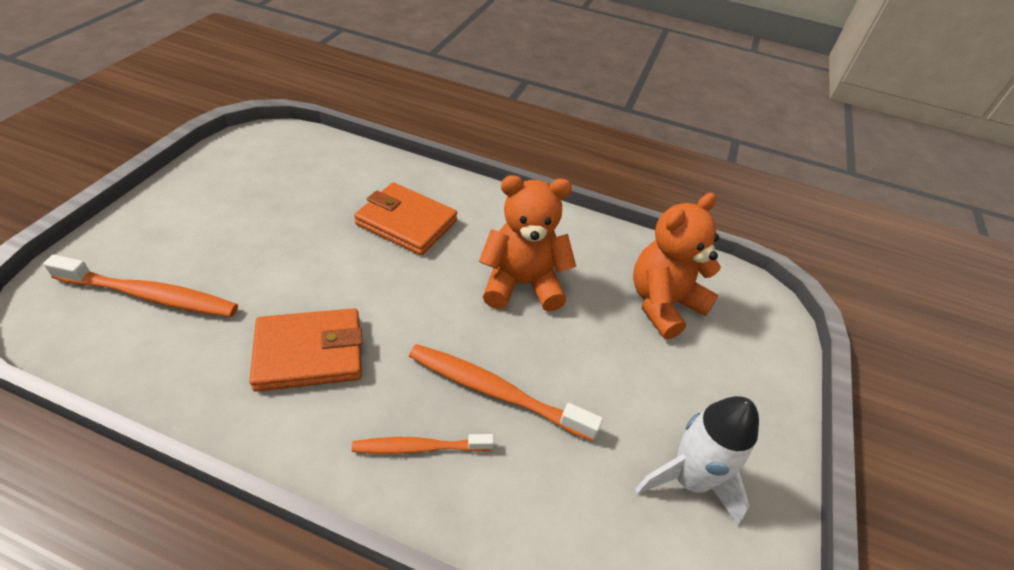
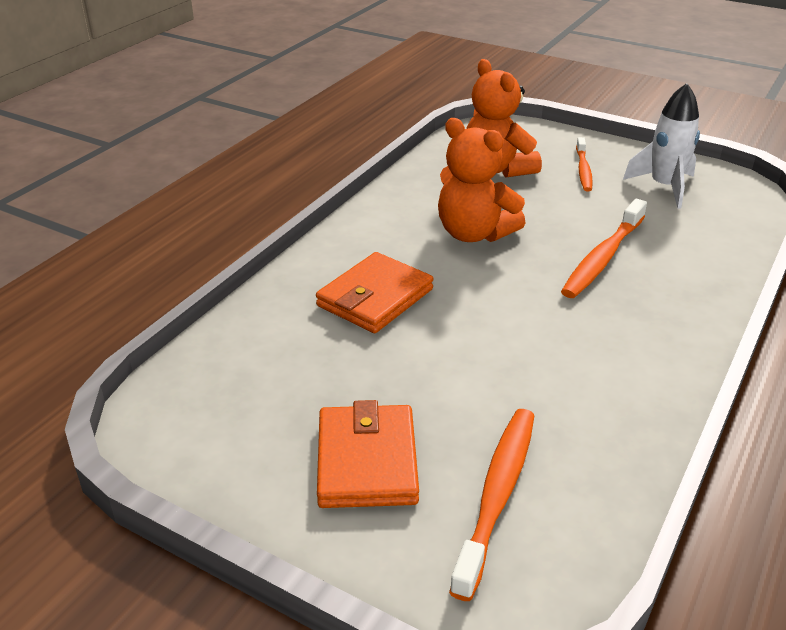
camera: 75 degrees left, 10 degrees down
(309, 353) = (573, 362): orange wallet -> orange wallet (367, 461)
(419, 447) = (666, 298): orange toothbrush -> orange toothbrush (583, 170)
(522, 284) = (474, 233): orange teddy bear -> orange teddy bear turned 60 degrees counterclockwise

